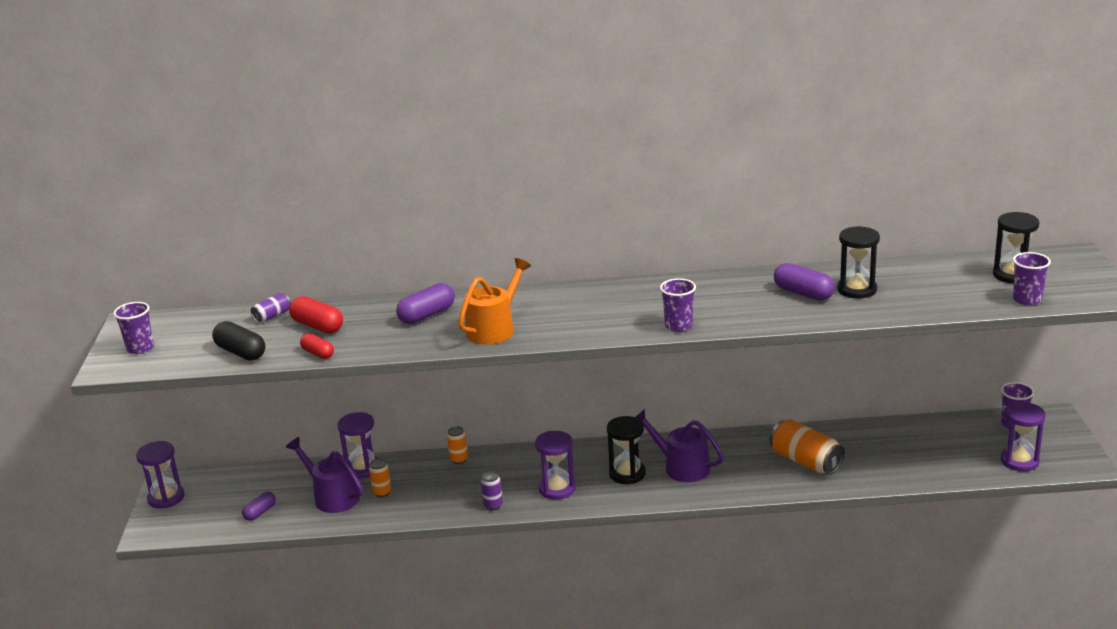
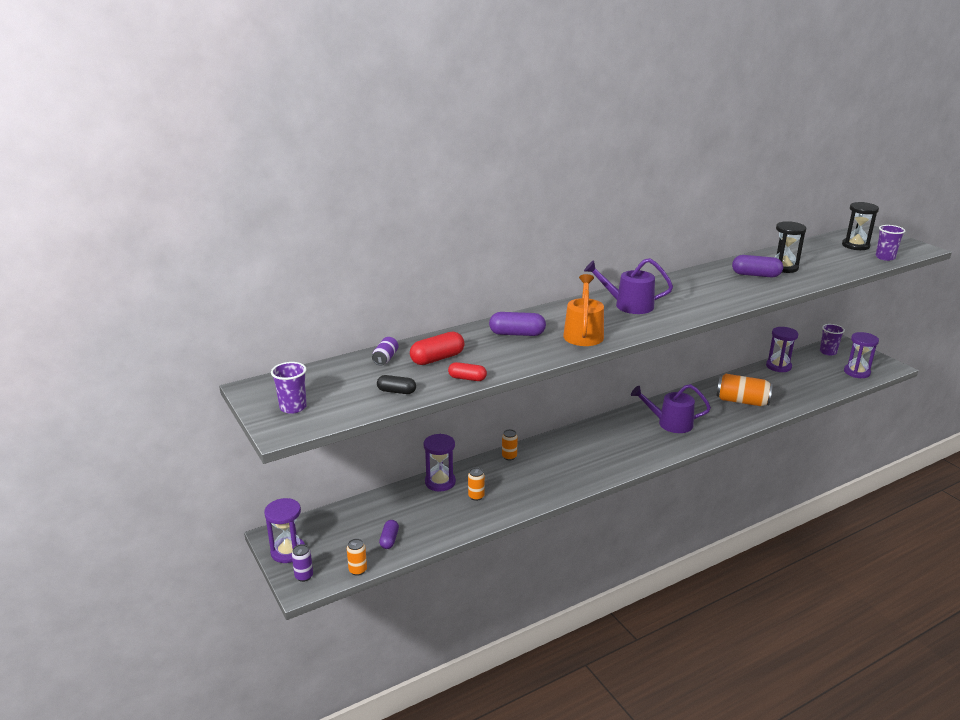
camera: 30 degrees left, 0 degrees up
(206, 533) = (358, 570): none -> orange can
(241, 352) = (396, 391): black capsule -> black capsule, size x0.63
(317, 326) = (437, 358): red capsule -> red capsule turned 45 degrees counterclockwise
(332, 497) = (438, 510): purple watering can -> purple watering can (629, 305)
(427, 315) = (517, 334): purple capsule -> purple capsule turned 75 degrees clockwise
(493, 505) = (572, 483): purple can -> purple can (304, 576)
(557, 489) = (604, 459): purple hourglass -> purple hourglass (778, 366)
(627, 474) = (640, 437): black hourglass -> none
(678, 326) = (709, 308): purple cup -> none

